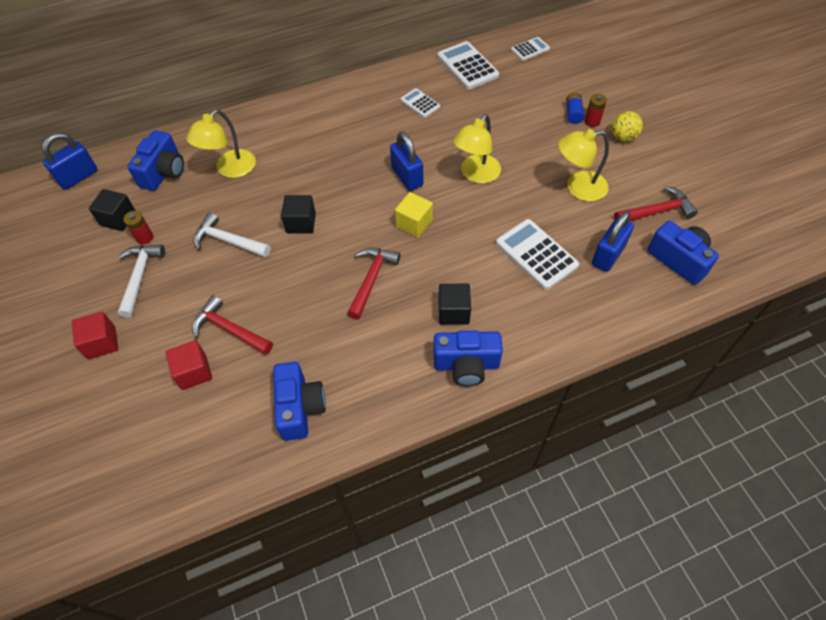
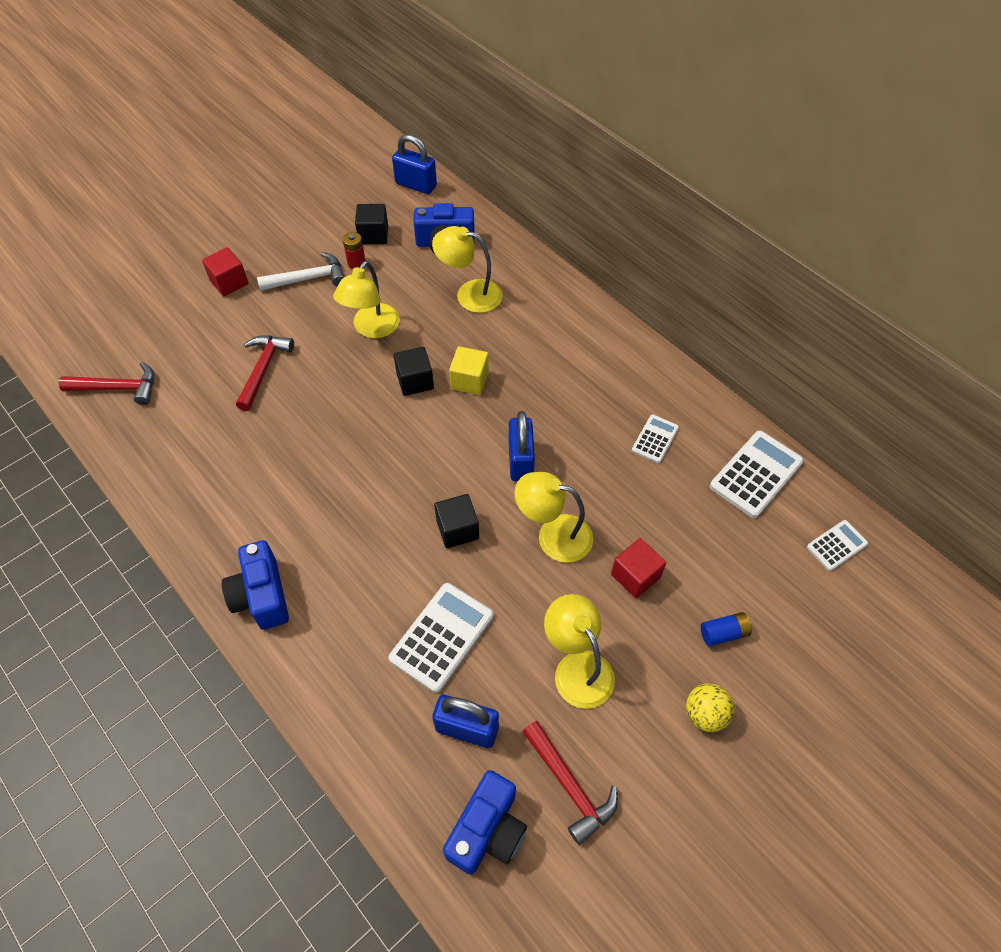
camera: 70 degrees right, 0 degrees up
(194, 372) = (210, 360): red cube -> red cube (635, 576)
(228, 241) = (372, 328): white hammer -> yellow lamp
(300, 408) = (185, 457): blue camera -> none
(371, 280) = (355, 470): red hammer -> red hammer (118, 388)
(407, 177) = (520, 461): blue padlock -> blue padlock turned 45 degrees counterclockwise
(414, 223) = (449, 489): yellow cube -> yellow cube (469, 380)
(453, 312) = (331, 564): black cube -> black cube (457, 529)
(530, 49) = (836, 545): white calculator -> white calculator turned 75 degrees counterclockwise
(592, 121) = (719, 663): red battery -> none

